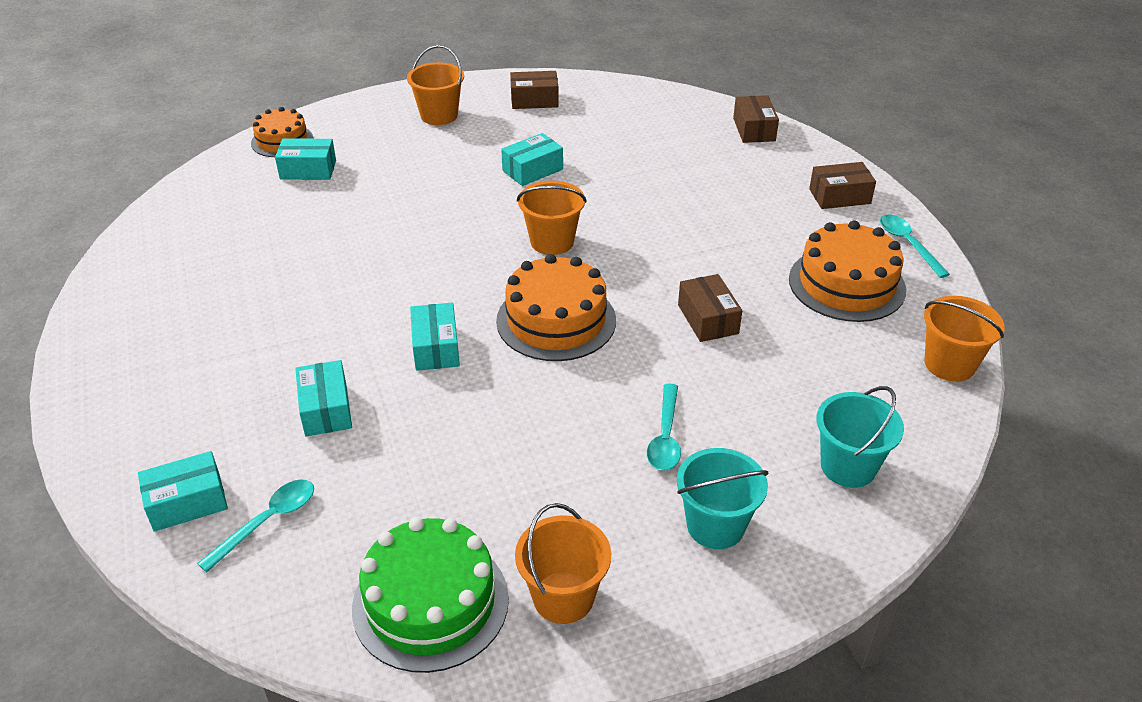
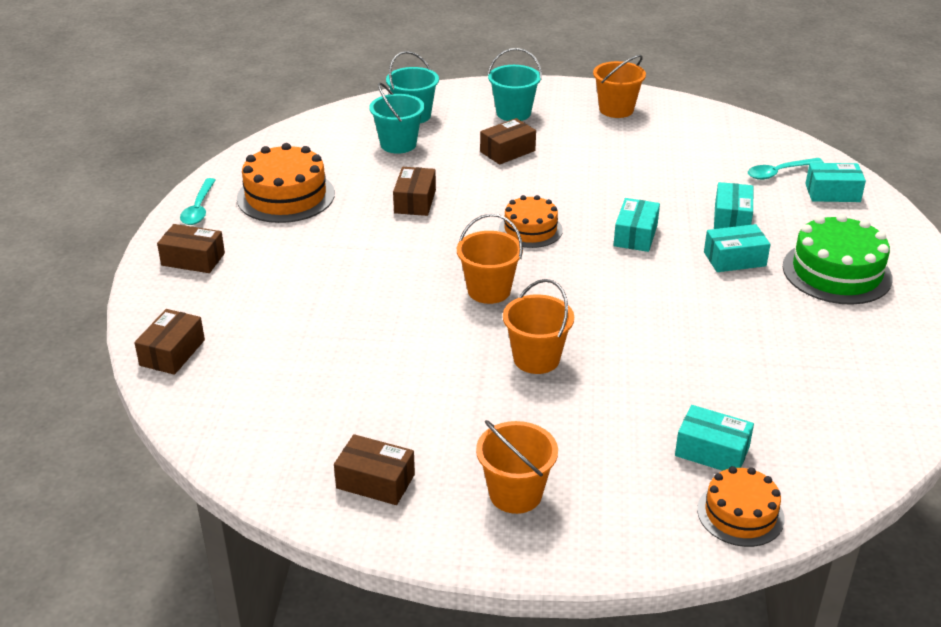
camera: 155 degrees left, 5 degrees down
(430, 603) = (688, 123): green cake -> green cake (836, 272)
(532, 170) = (453, 373): turquoise box -> turquoise box (734, 259)
(556, 320) = (530, 229): orange cake -> orange cake, size x0.63
(665, 437) = (507, 151): turquoise spoon -> brown box
(811, 402) = (398, 144): none -> turquoise bucket
(949, 364) = (287, 139): orange bucket -> orange bucket (536, 359)

